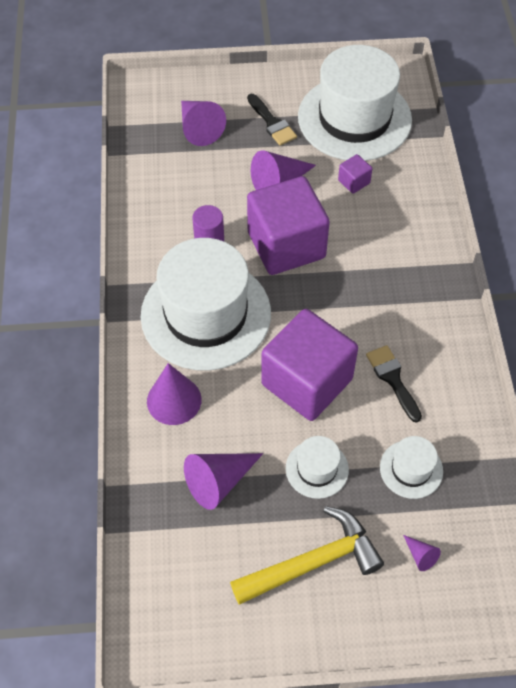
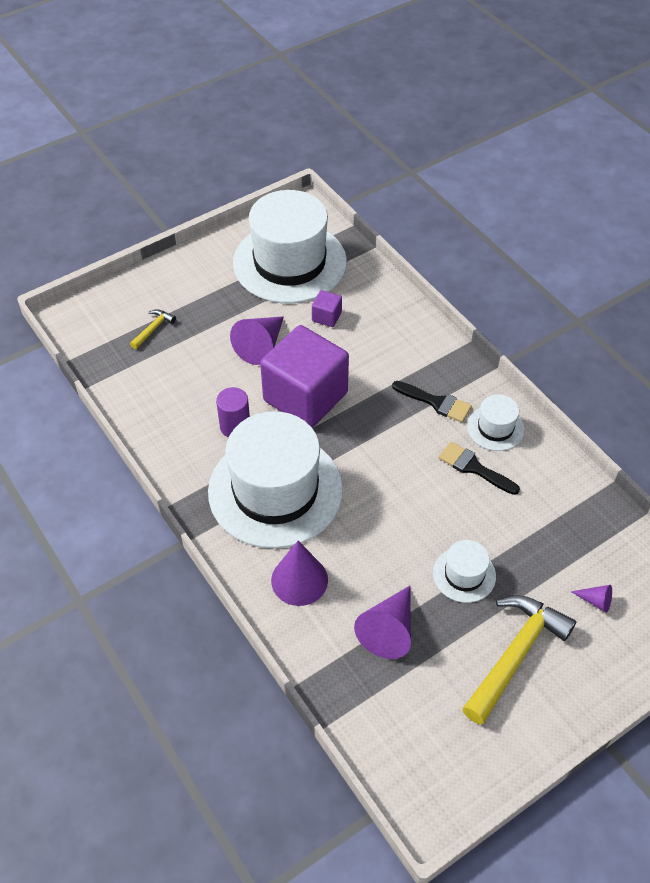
camera: 30 degrees left, 5 degrees down
(198, 128) = (153, 329): purple cone -> yellow hammer
(272, 123) = (218, 296): black brush -> black brush (436, 402)
(307, 382) = (404, 505): purple cube -> none
(411, 469) = (539, 534): white hat -> white hat (495, 428)

